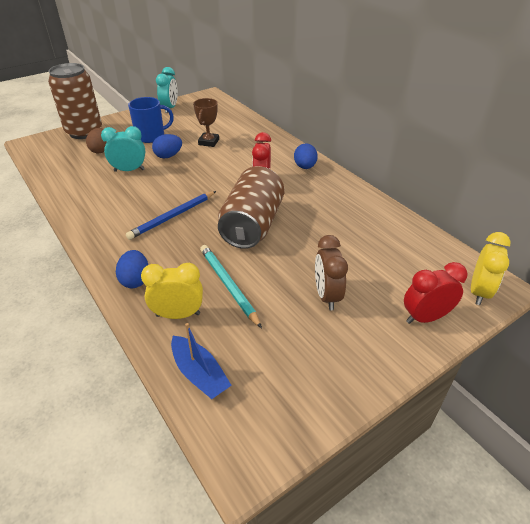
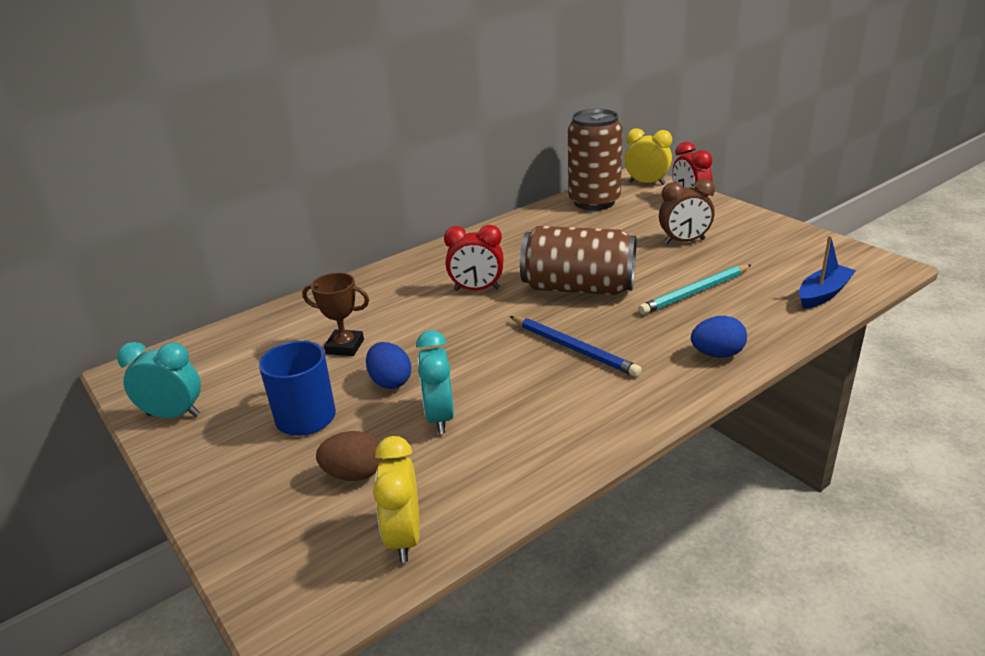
camera: 90 degrees left, 10 degrees down
(84, 132) = (254, 527): brown can -> brown can (594, 202)
(178, 314) = (756, 316): yellow clock -> yellow clock (404, 537)
(305, 167) = (435, 262): blue egg -> none

